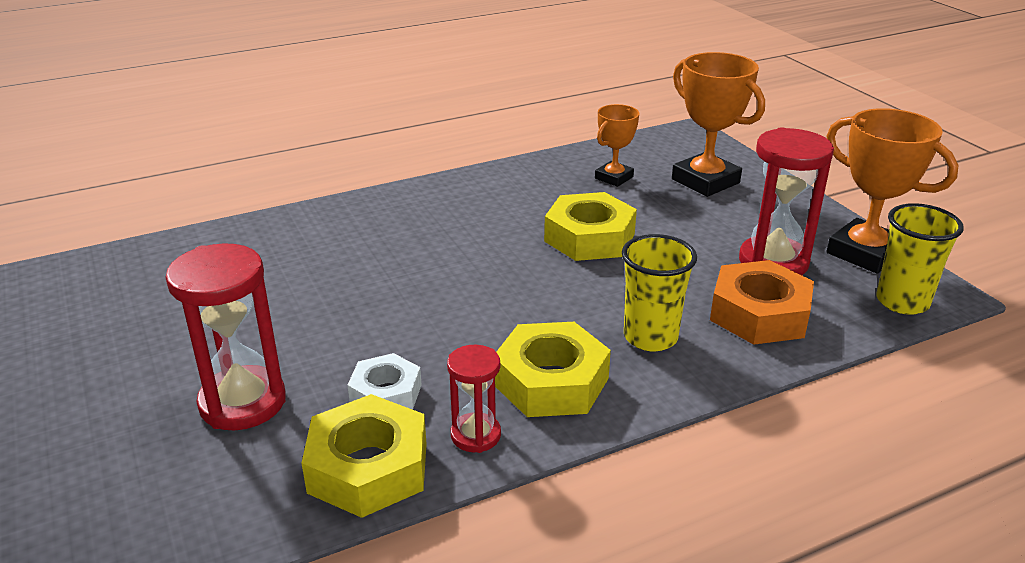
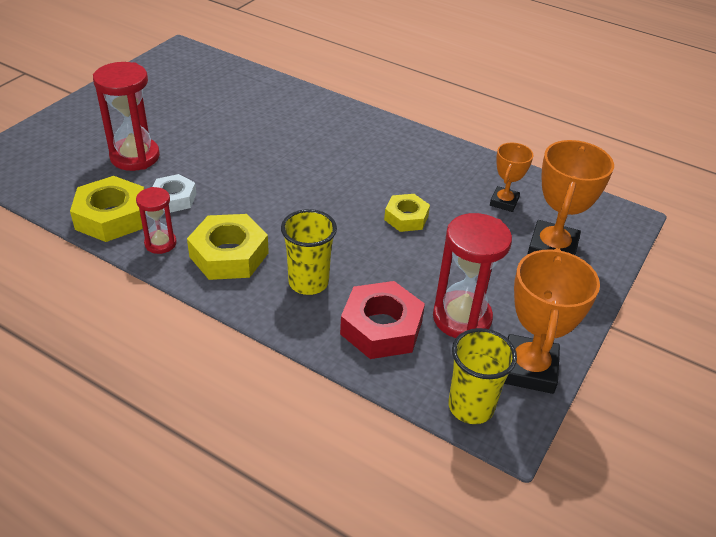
camera: 55 degrees right, 10 degrees up
(589, 237) = (406, 217): yellow nut -> yellow nut, size x0.63
(614, 178) = (504, 202): orange trophy -> orange trophy turned 75 degrees counterclockwise
(759, 314) = (381, 327): orange nut -> red nut

